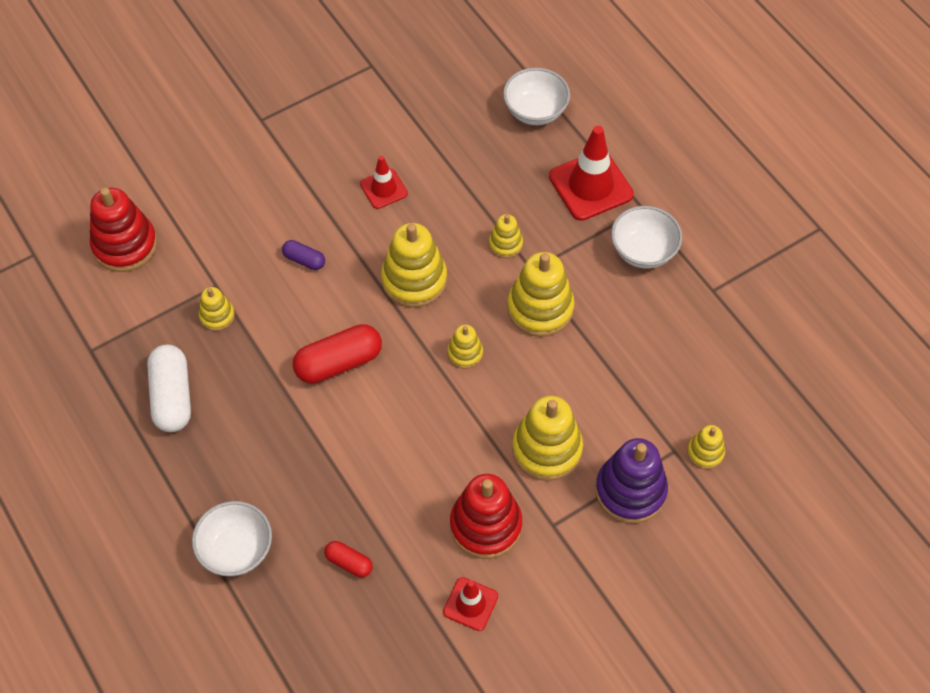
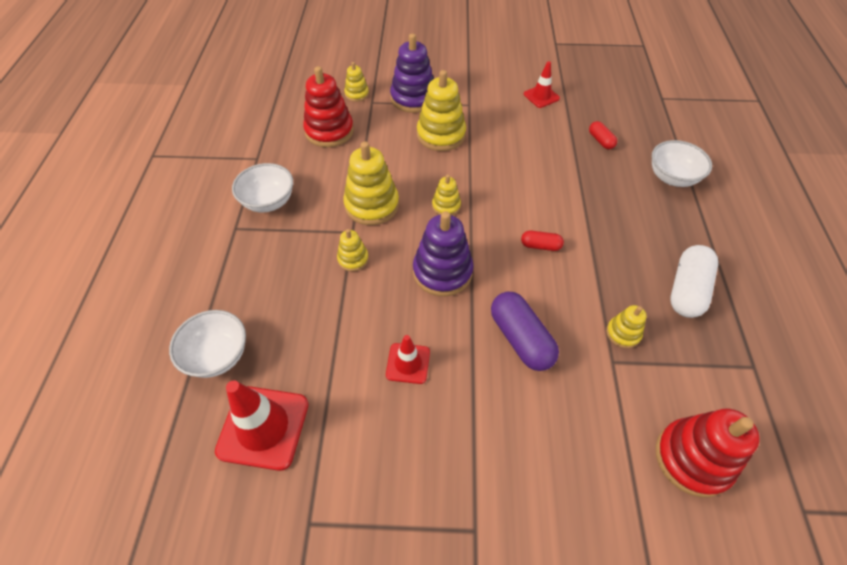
camera: 145 degrees left, 5 degrees down
(304, 260) = (521, 339): purple capsule -> purple capsule, size x1.89
(339, 363) = (540, 246): red capsule -> red capsule, size x0.53
(414, 280) = (442, 272): yellow stacking toy -> purple stacking toy
(485, 525) = (506, 120): red stacking toy -> red stacking toy (329, 131)
(590, 185) = (249, 265): red traffic cone -> red traffic cone (263, 427)

